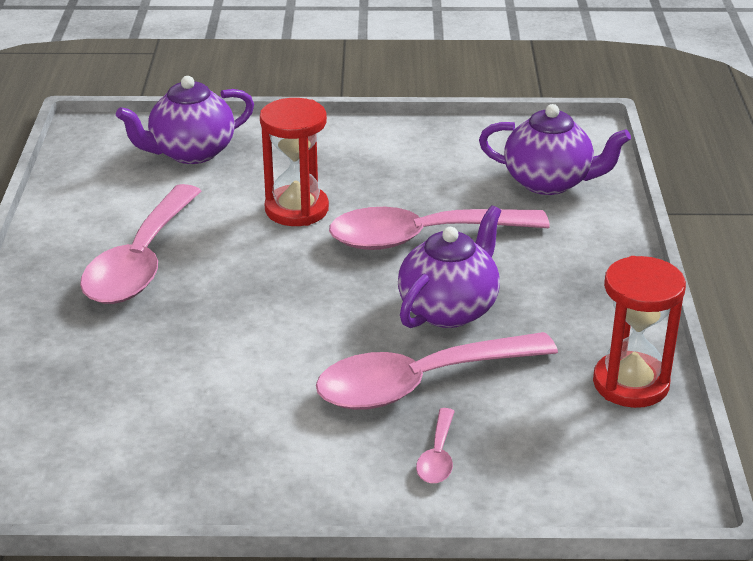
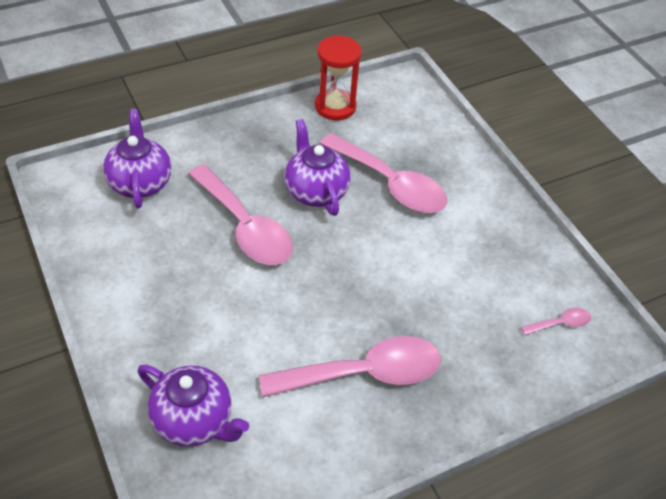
camera: 120 degrees left, 15 degrees up
(296, 209) = (246, 309): red hourglass -> none
(437, 456) = (439, 161): pink spoon -> pink spoon (560, 323)
(449, 309) = (315, 191): purple teapot -> purple teapot turned 60 degrees clockwise

